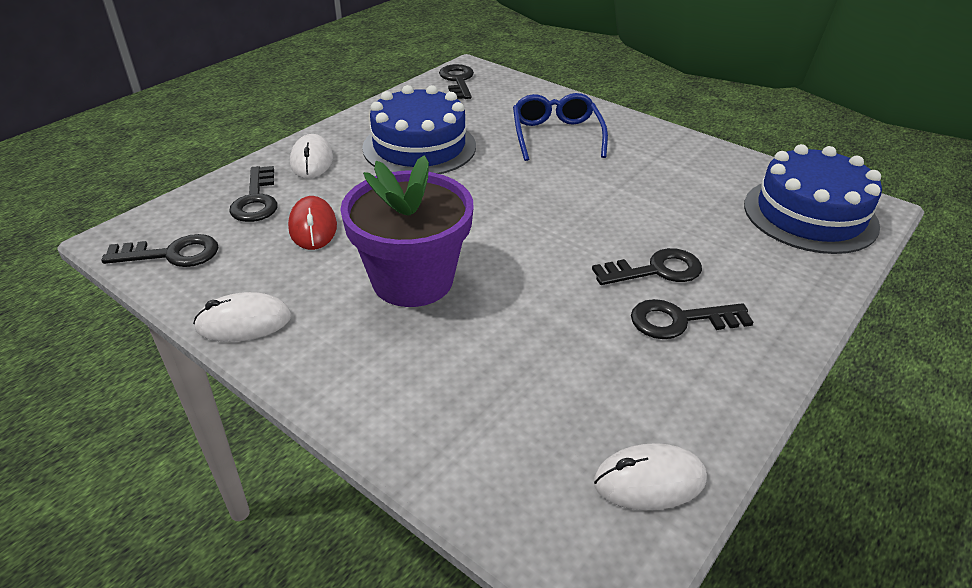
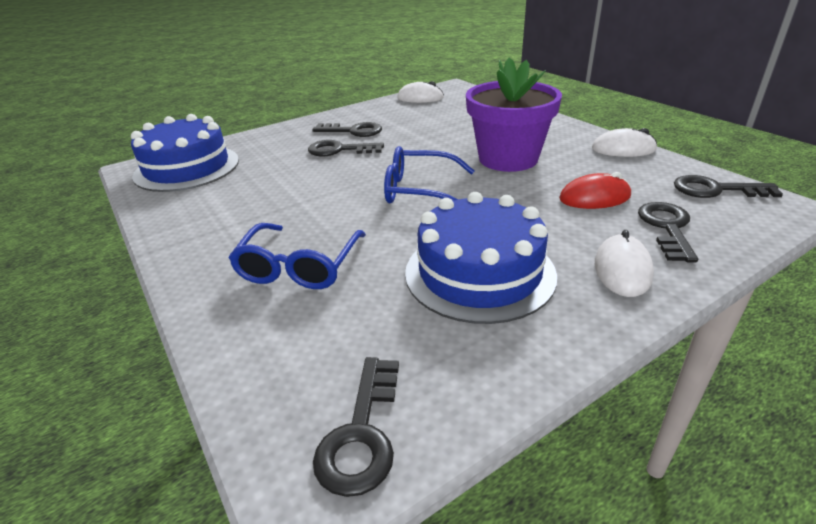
camera: 160 degrees left, 5 degrees down
(313, 227) = (594, 197): red mouse -> red mouse turned 75 degrees clockwise
(503, 215) = (420, 190): none -> blue glasses

